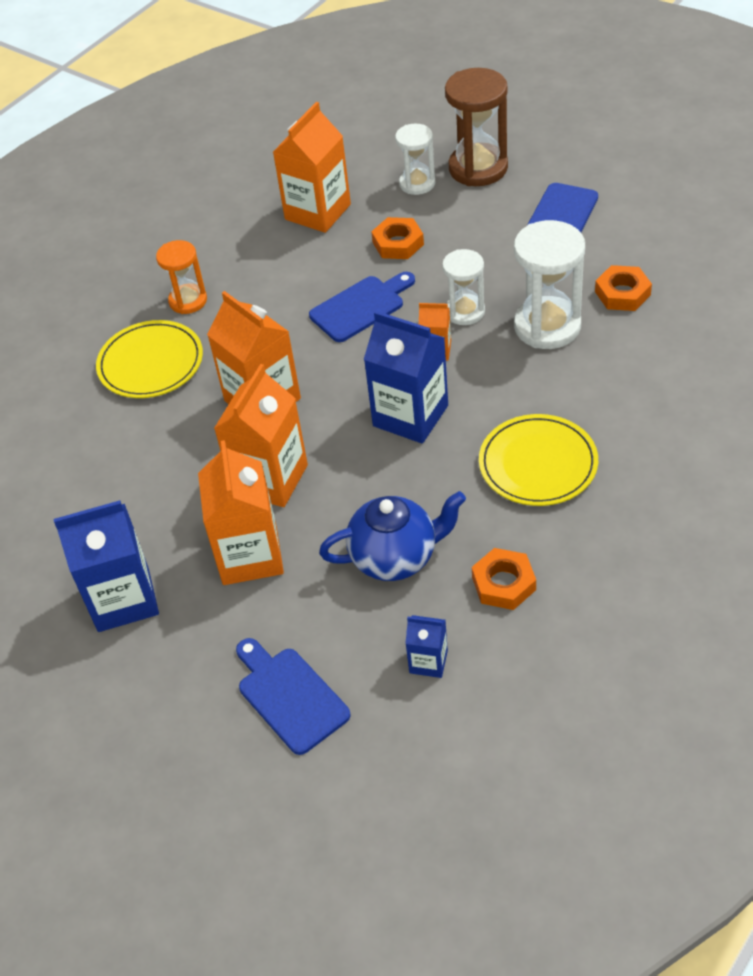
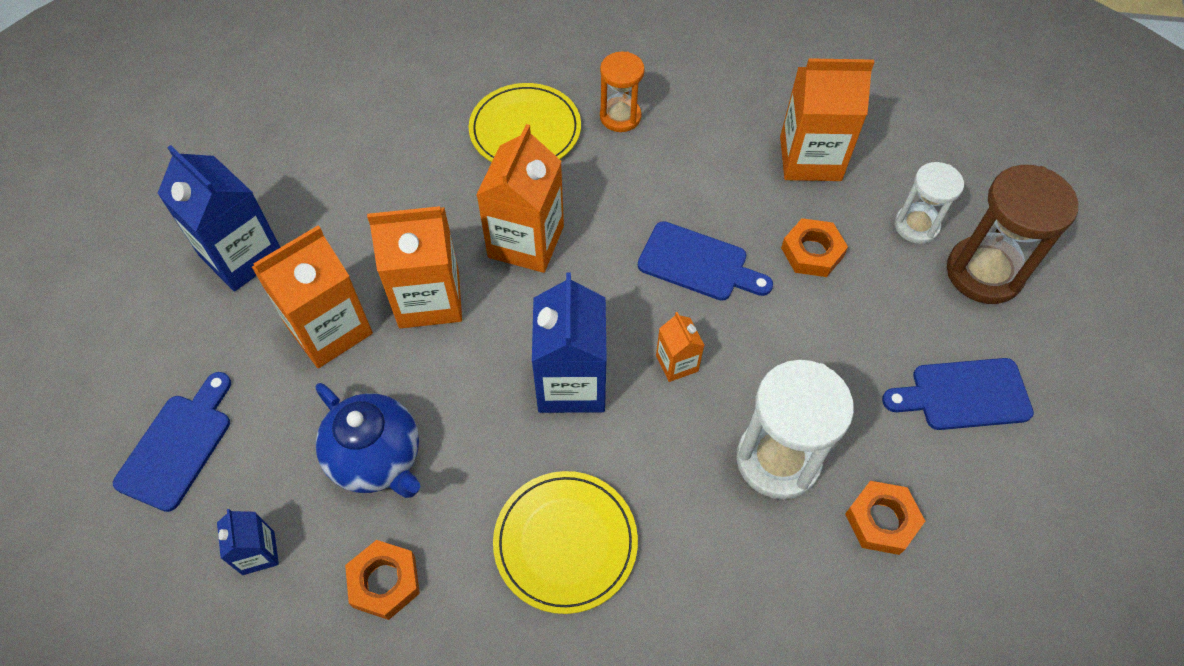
camera: 55 degrees right, 10 degrees up
(465, 311) = (750, 364): white hourglass -> none

